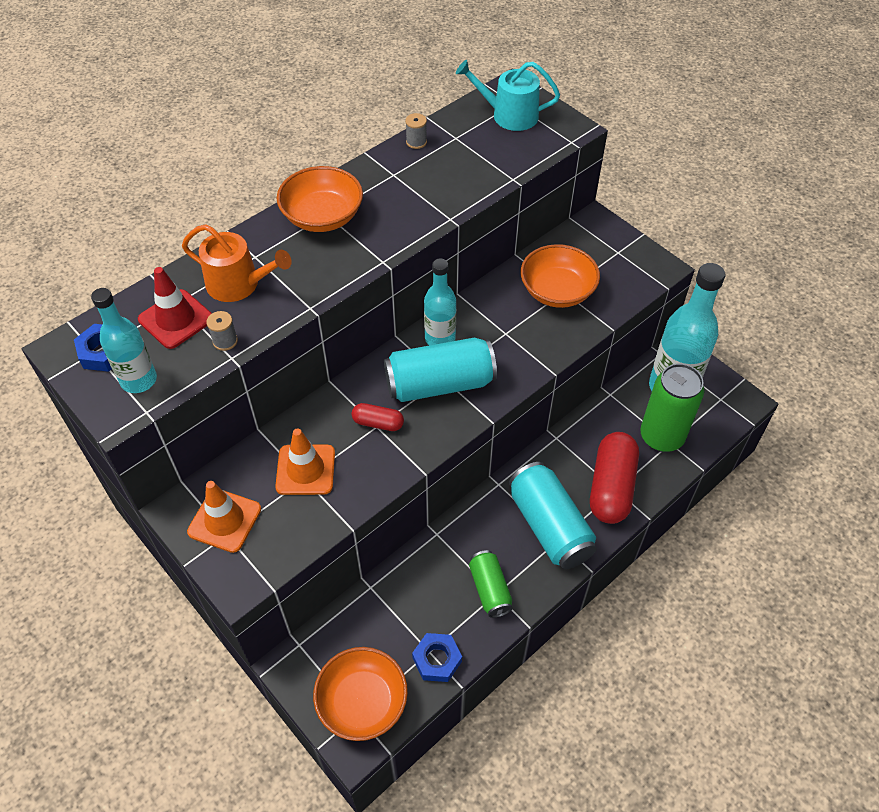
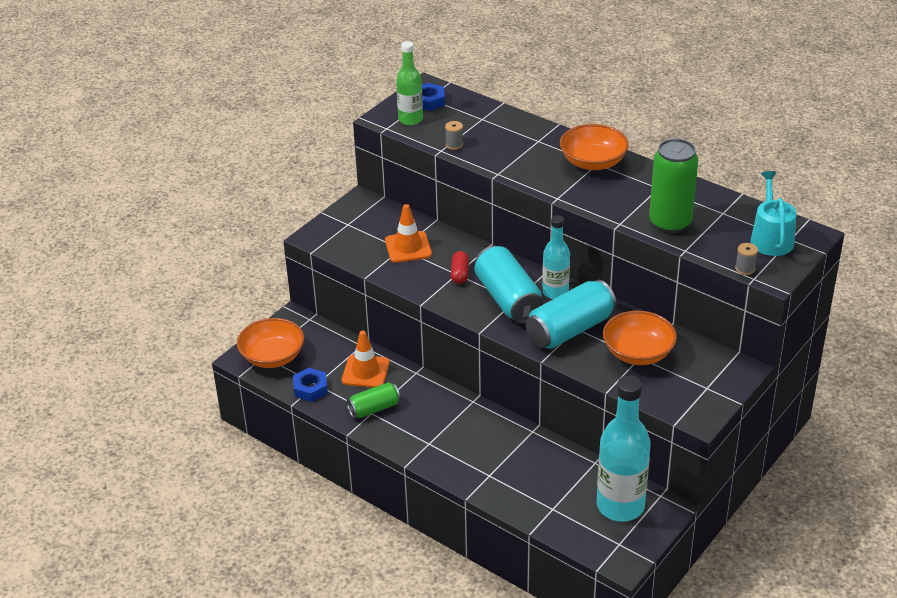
camera: 80 degrees right, 15 degrees down
(139, 380) = (410, 119): turquoise bottle -> green bottle
(176, 319) = (466, 121): red traffic cone -> none
(224, 520) = (358, 221): orange traffic cone -> orange traffic cone (365, 372)
(239, 284) = (508, 139): orange watering can -> none
(416, 142) = (705, 193): grey spool -> grey spool (745, 269)
(549, 526) = (440, 436): turquoise can -> turquoise can (570, 330)
(611, 487) = (491, 471): red capsule -> none
(661, 436) = (557, 502): green can -> green can (670, 223)

